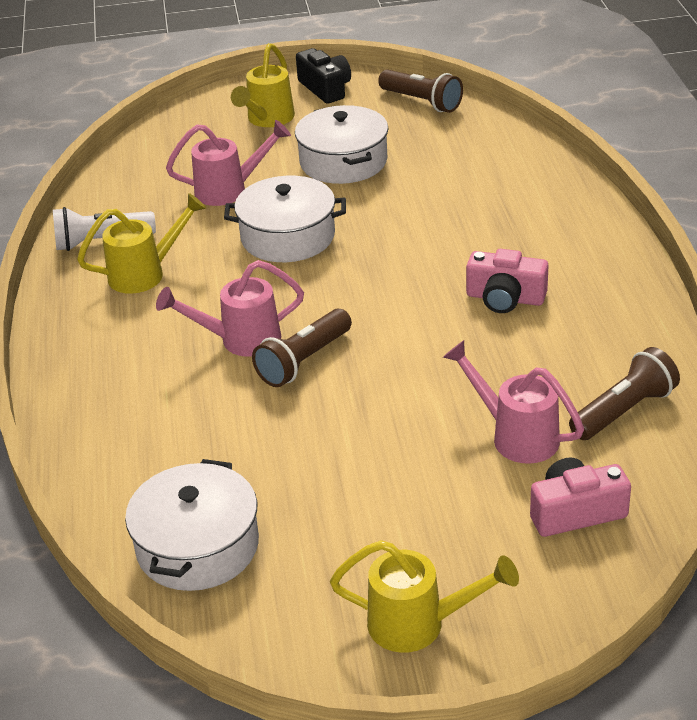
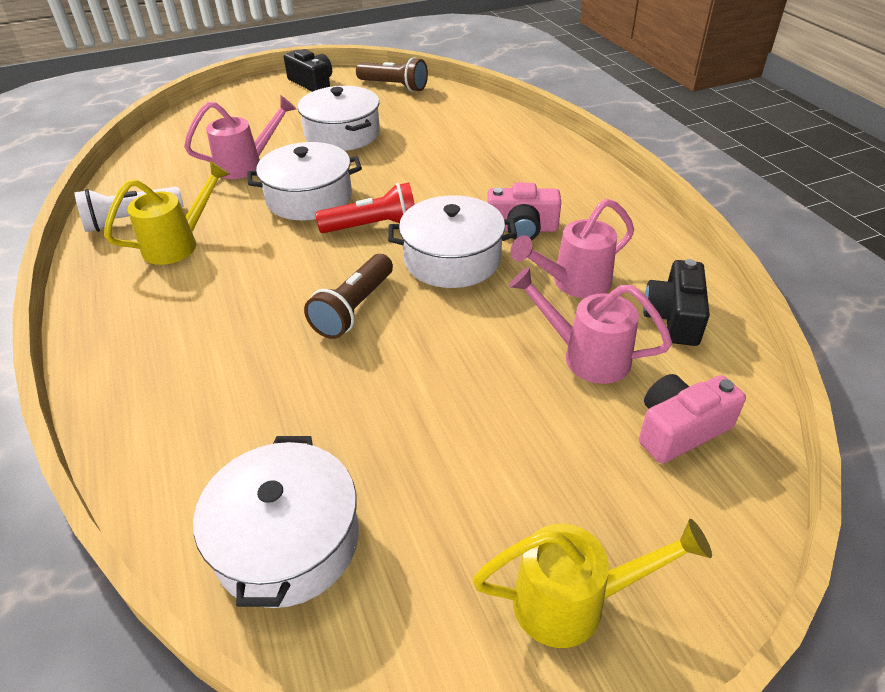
camera: 15 degrees left, 5 degrees up
(240, 340) = (285, 296): pink watering can -> pink watering can (573, 283)
(267, 120) = (268, 109): yellow watering can -> none
(347, 277) = (373, 226): none -> red flashlight
(418, 322) = (452, 259): none -> white pot
(624, 411) = (674, 317): brown flashlight -> black camera

